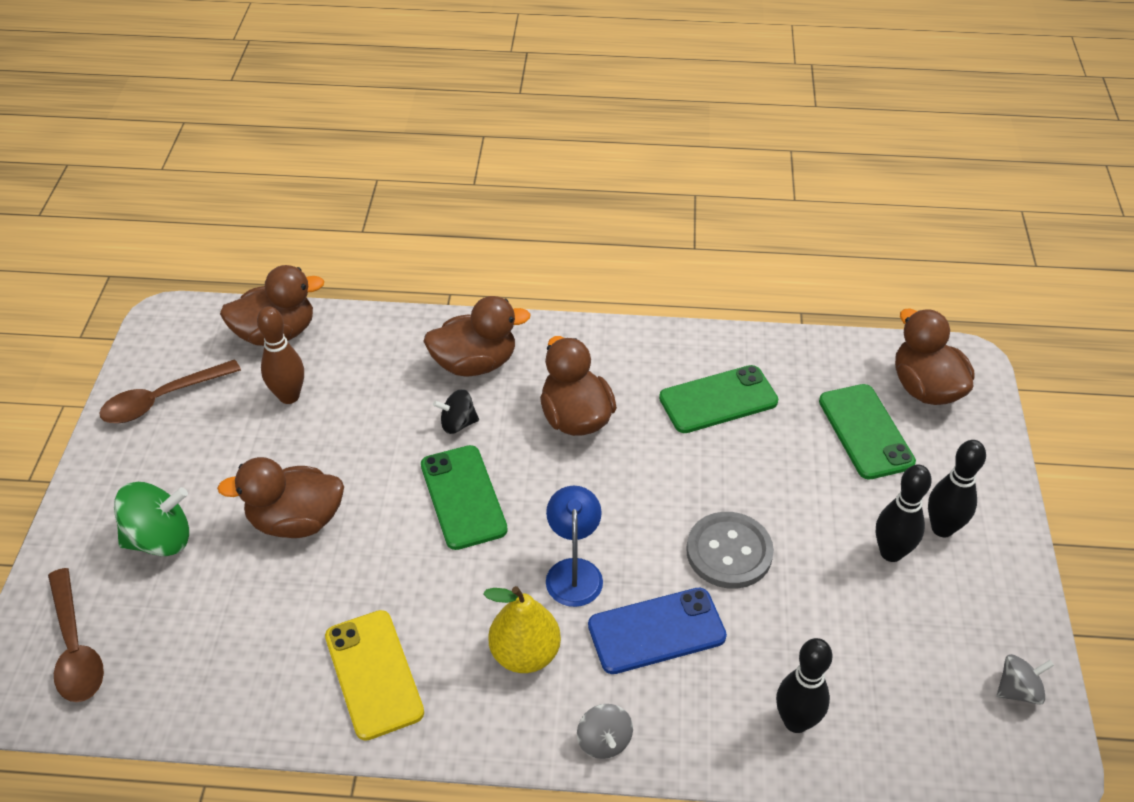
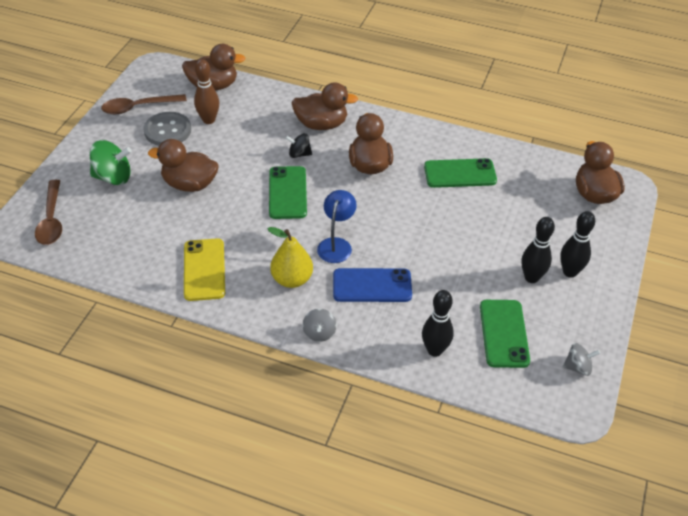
camera: 15 degrees right, 0 degrees up
(729, 552) = (432, 255): grey button -> grey button (167, 130)
(865, 431) = (545, 210): green phone -> green phone (504, 333)

